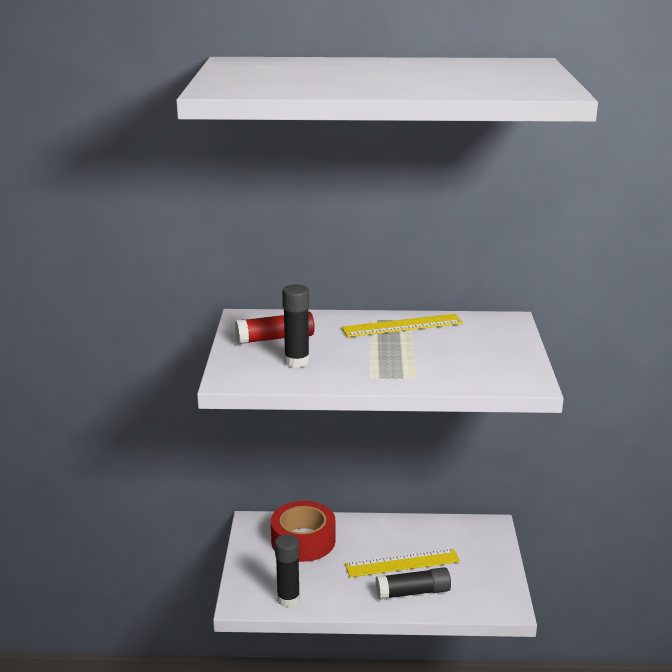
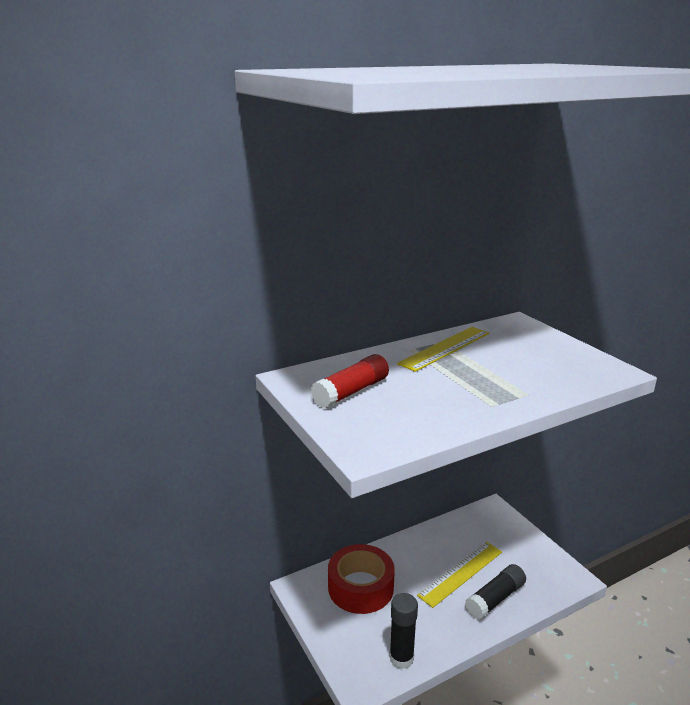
camera: 30 degrees left, 0 degrees up
(297, 361) = (405, 410): black glue stick -> none

